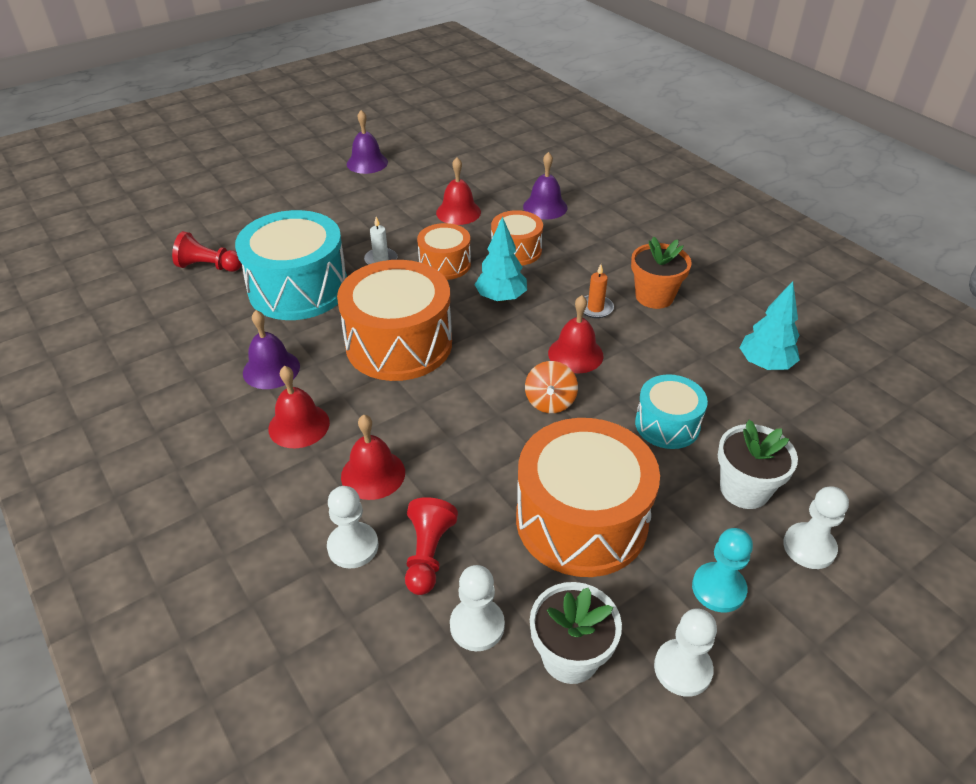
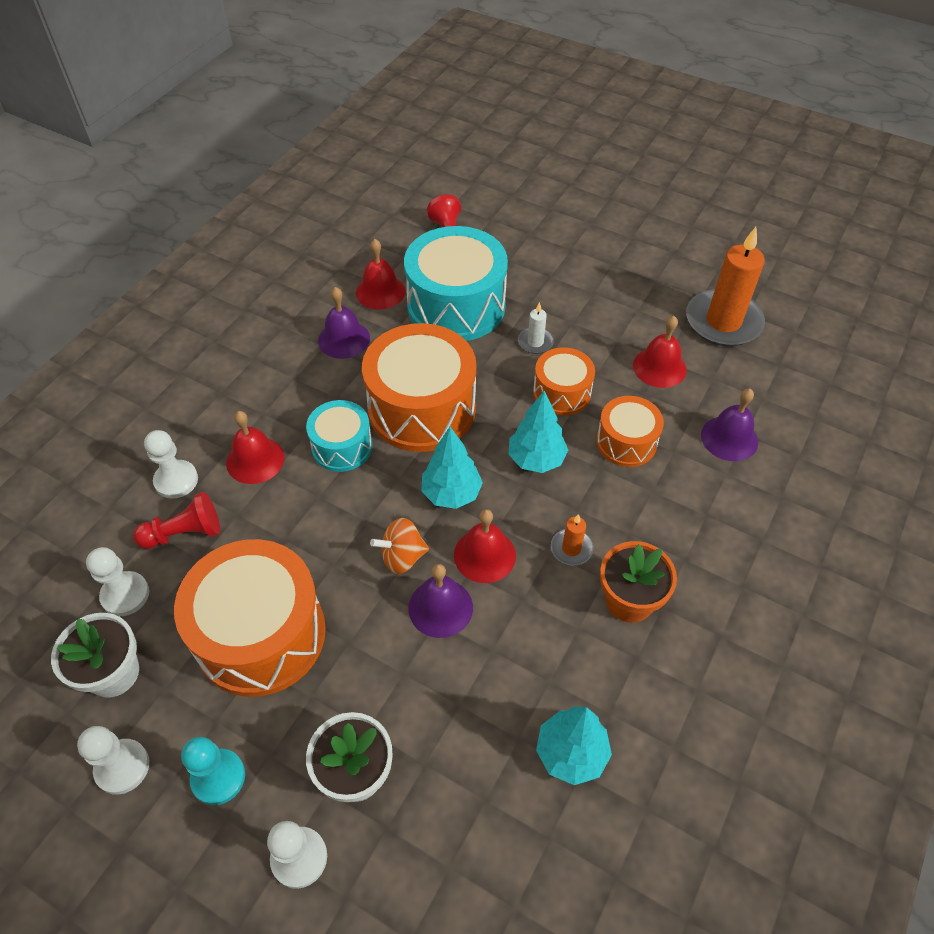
camera: 65 degrees right, 10 degrees up
(299, 425) = (288, 387): red bell -> red bell (380, 291)
(367, 163) = (690, 259): purple bell -> purple bell (440, 607)
(440, 172) = (723, 322): none -> orange candle
(503, 354) = (451, 493): none -> turquoise tree
(667, 424) = (419, 673): turquoise drum -> turquoise drum (342, 446)

